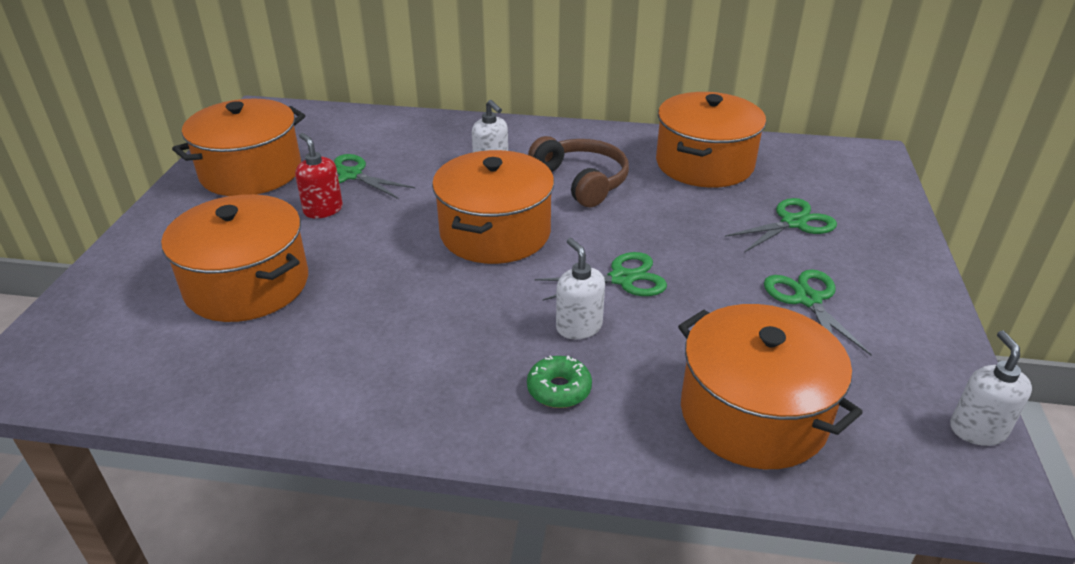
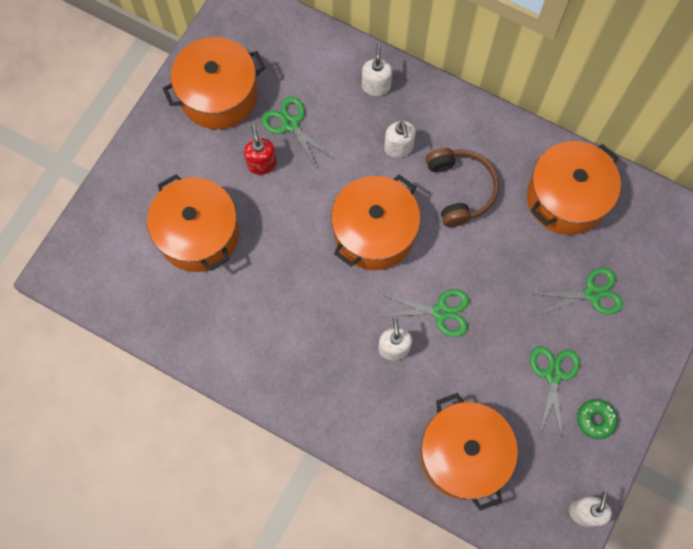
camera: 20 degrees right, 35 degrees up
(443, 134) = (376, 86): none -> white soap dispenser
(559, 389) = (361, 396): green donut -> green donut (595, 420)

